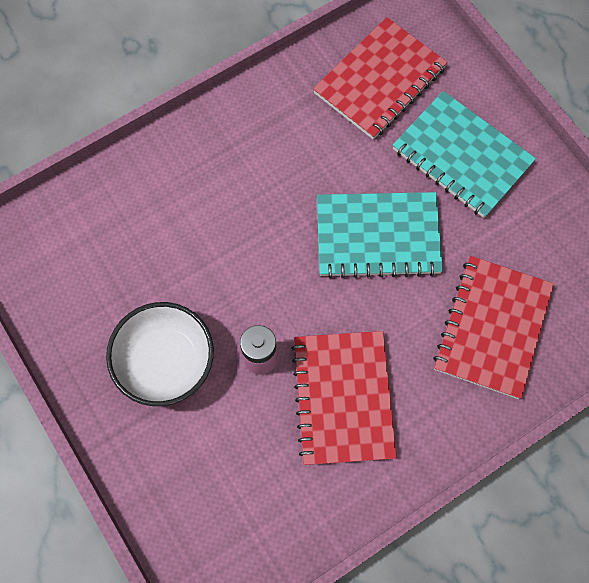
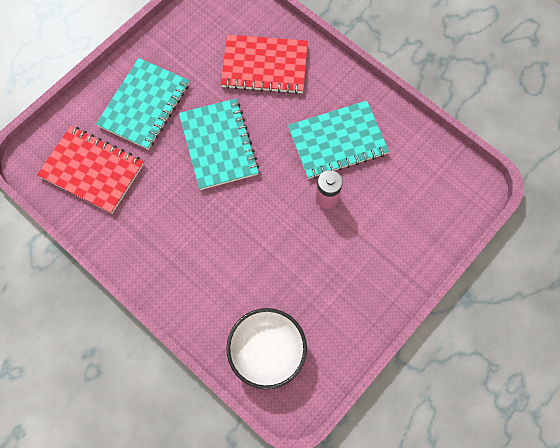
camera: 105 degrees left, 0 degrees up
(165, 362) = (348, 258): white bowl -> white bowl (267, 351)
(343, 398) = (337, 141): red notebook -> turquoise notebook

